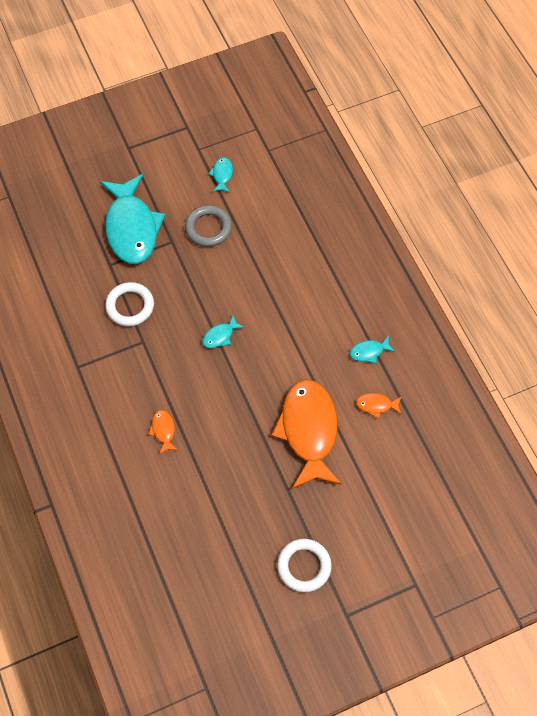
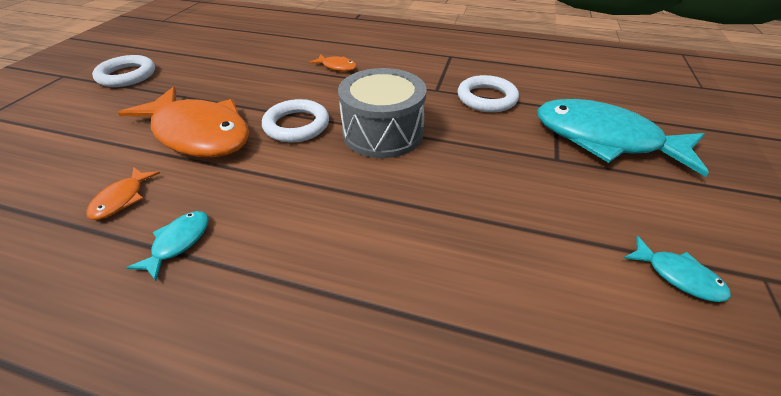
camera: 130 degrees right, 20 degrees down
(208, 228) = (558, 200): grey ring -> none
(220, 336) = (383, 133): turquoise fish -> grey drum
(254, 387) = (296, 125): none -> white ring
(376, 405) = (122, 199): orange fish -> orange fish turned 150 degrees clockwise

